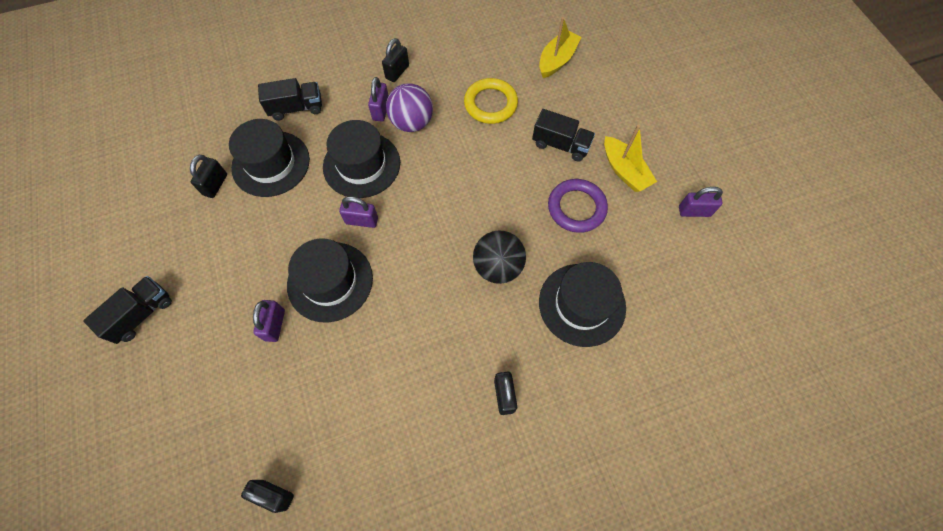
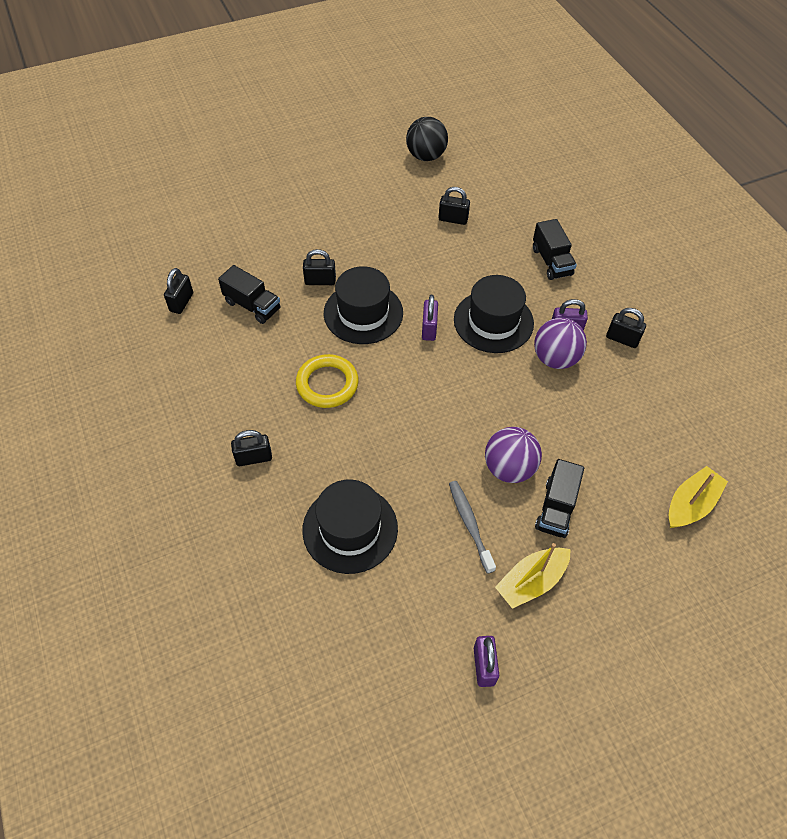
camera: 85 degrees right, 10 degrees down
(142, 314) = (327, 199): black truck -> black truck (252, 306)
(271, 163) = (482, 253): black hat -> none
(275, 325) = (320, 281): purple padlock -> black padlock
(490, 104) = (600, 432): yellow ring -> yellow ring (327, 384)
(498, 267) = (388, 447): black ball -> black ball (426, 156)
(522, 173) = (509, 468): none -> purple ball
(557, 60) = (690, 504): yellow boat -> yellow boat turned 75 degrees counterclockwise
(576, 208) = (470, 525): purple ring -> grey toothbrush

